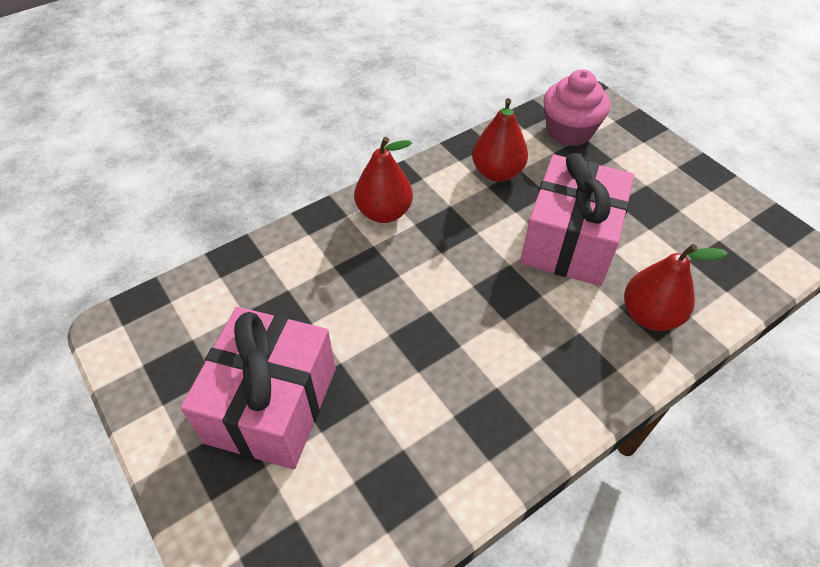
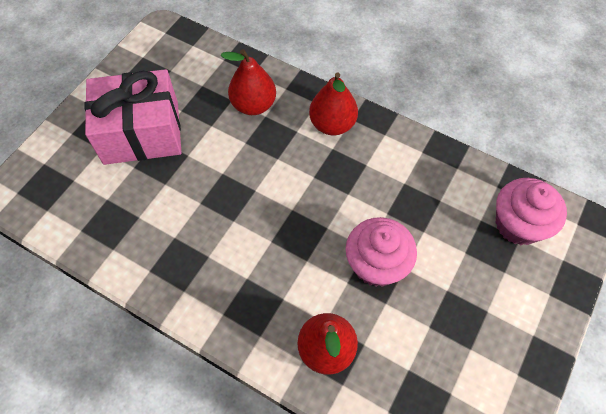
camera: 65 degrees right, 10 degrees up
(497, 173) = (424, 184): red pear -> red pear (253, 105)
(569, 241) = (376, 264): pink gift -> pink cupcake

